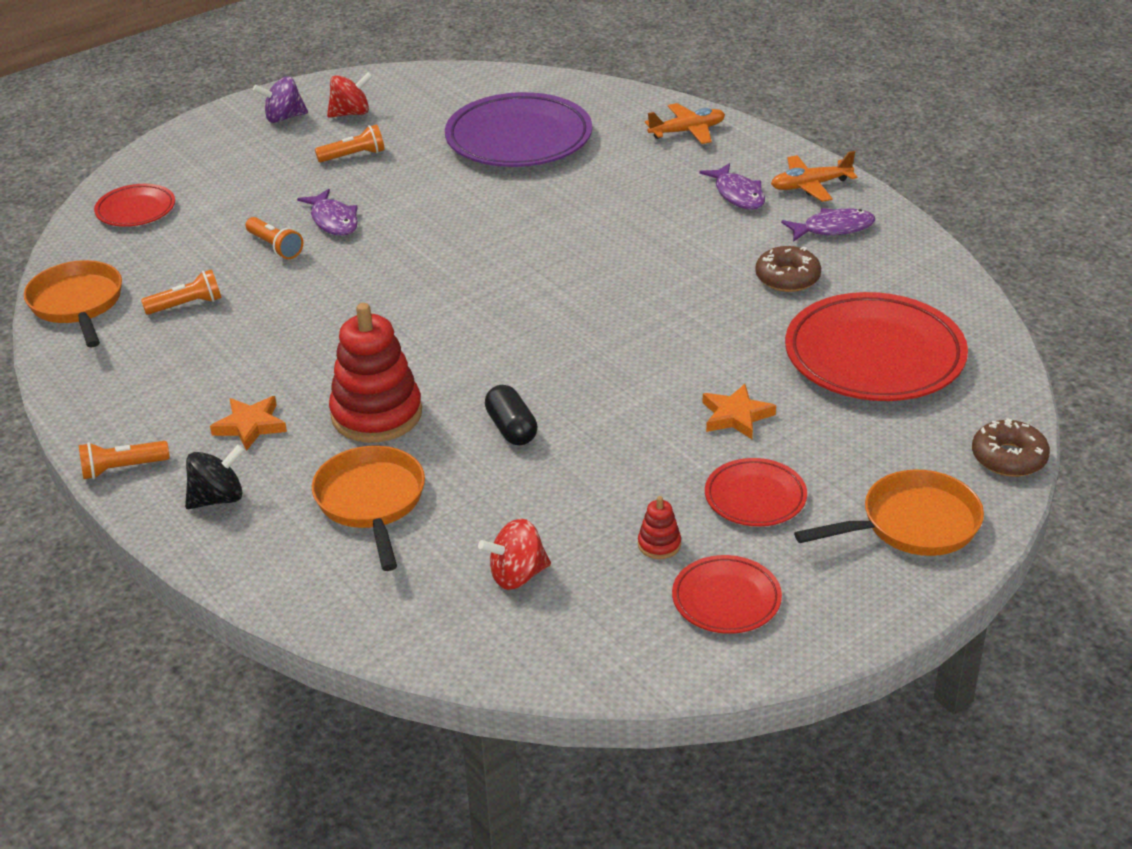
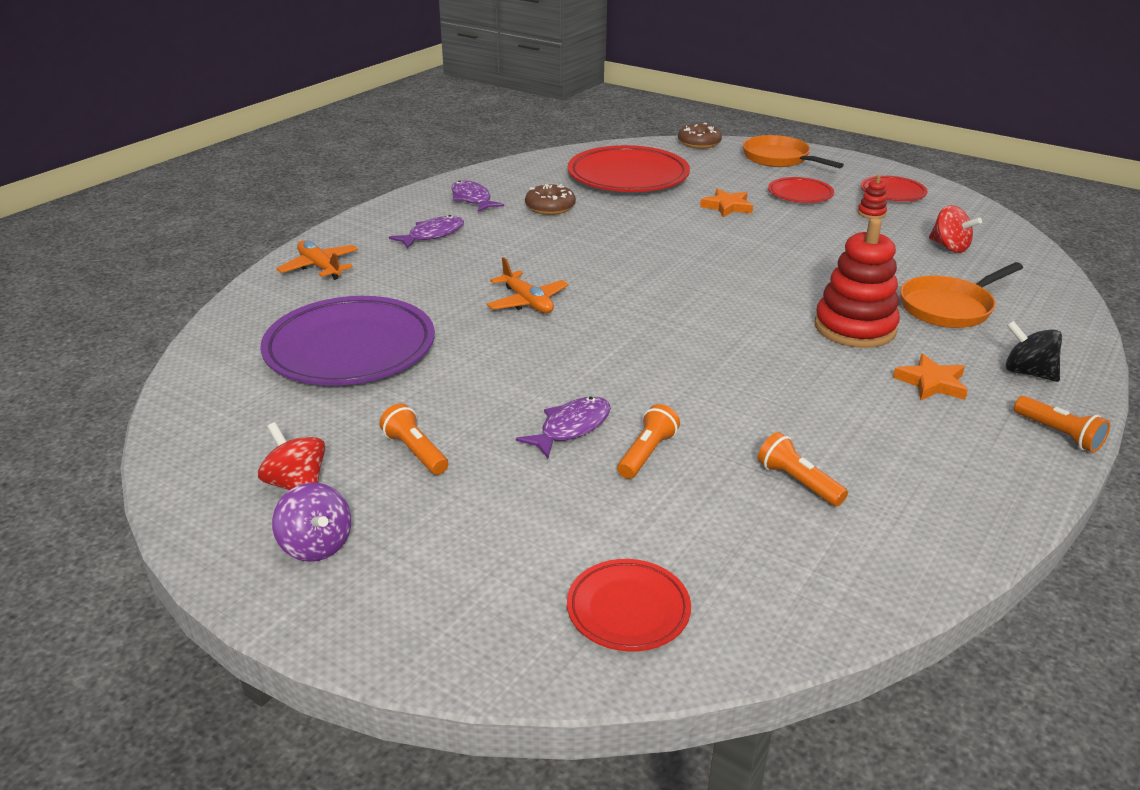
camera: 110 degrees left, 5 degrees down
(77, 304) = (867, 575): orange pan -> none
(511, 428) = (814, 273): black capsule -> none
(810, 186) = (408, 211): orange plane -> orange plane (527, 302)

